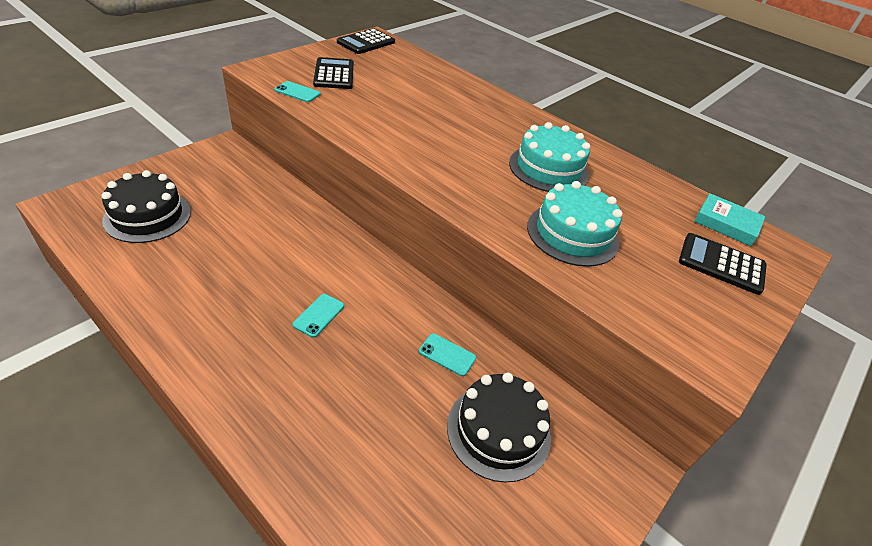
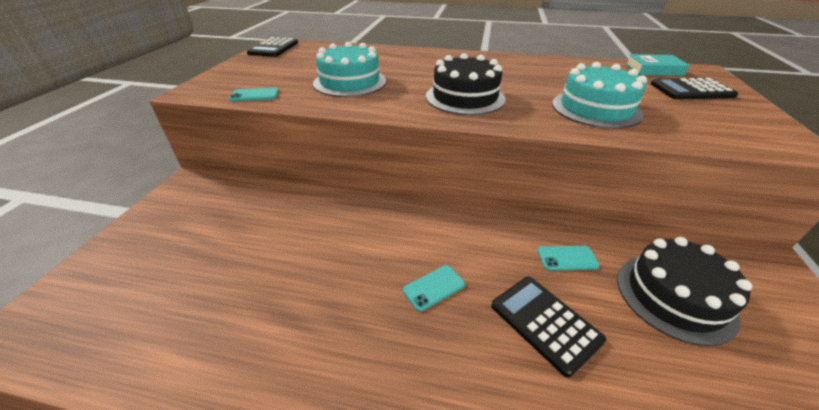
camera: 25 degrees left, 5 degrees down
(147, 216) = (152, 288): black cake -> black cake (465, 97)
(319, 315) = (434, 287): turquoise phone -> turquoise phone turned 60 degrees clockwise
(334, 74) = (273, 74): black calculator -> black calculator (545, 323)
(548, 168) = (517, 78): turquoise cake -> turquoise cake (350, 82)

